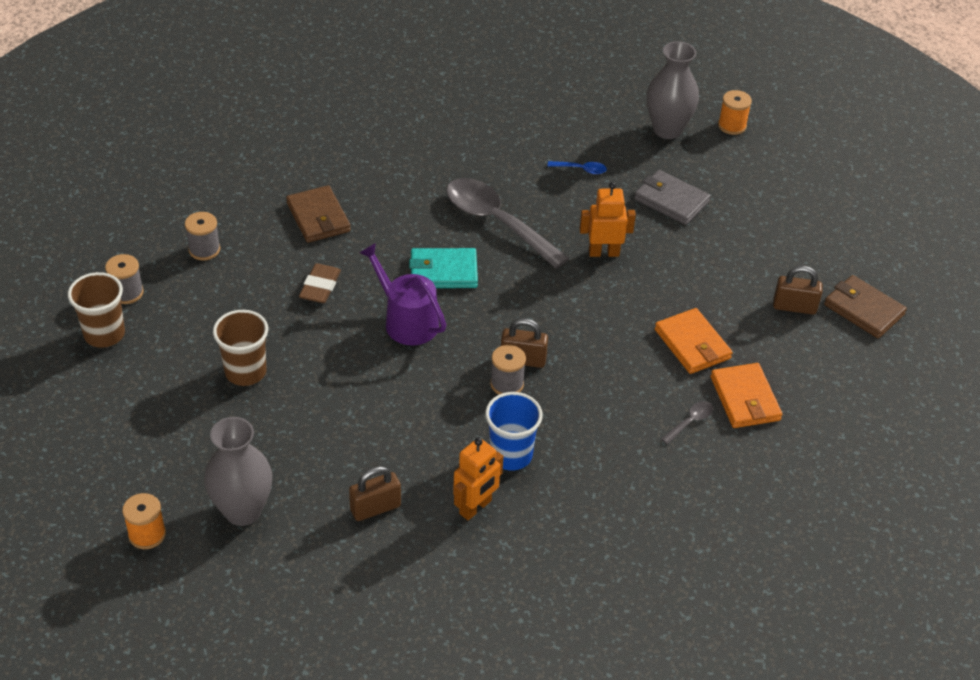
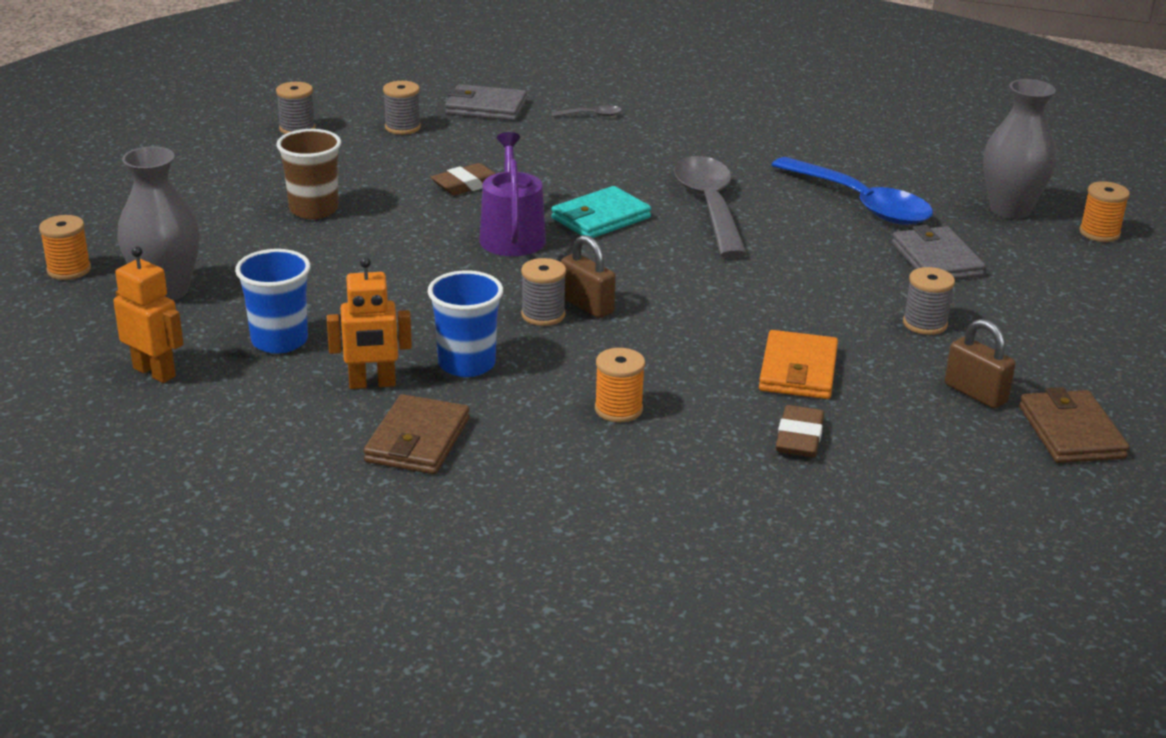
camera: 40 degrees right, 15 degrees down
(104, 334) = (239, 144): brown cup -> none
(239, 195) = (486, 107): none -> grey wallet
(318, 217) = (536, 144): brown wallet -> brown wallet (417, 440)
(375, 508) = (279, 341): brown padlock -> blue cup
(443, 272) = (600, 218): turquoise wallet -> turquoise wallet turned 75 degrees counterclockwise
(581, 169) = (861, 203): blue spoon -> blue spoon, size x2.48
(603, 252) = (796, 267): orange robot -> orange robot (155, 372)
(633, 437) = (618, 409): none -> orange spool
(690, 422) = (703, 426): grey spoon -> grey spoon (592, 115)
(718, 263) = (925, 324): none -> grey spool
(745, 399) = (799, 437): orange wallet -> brown eraser

